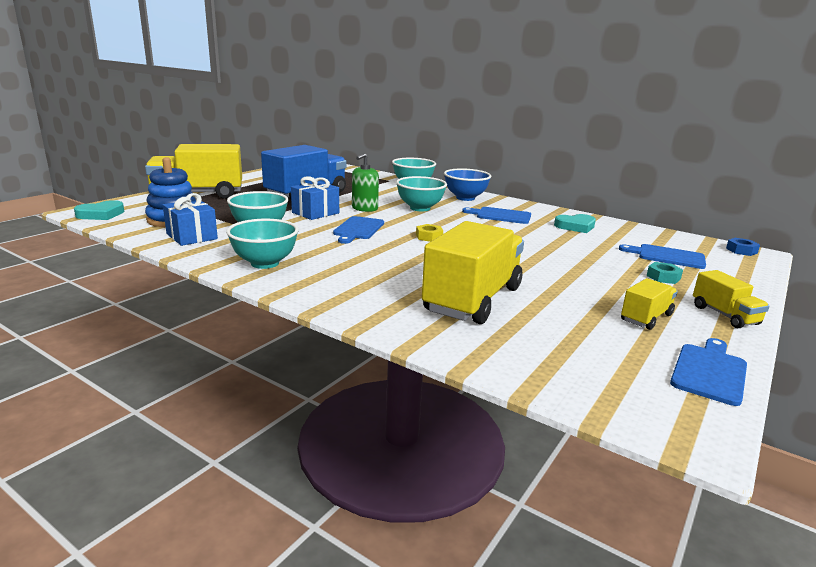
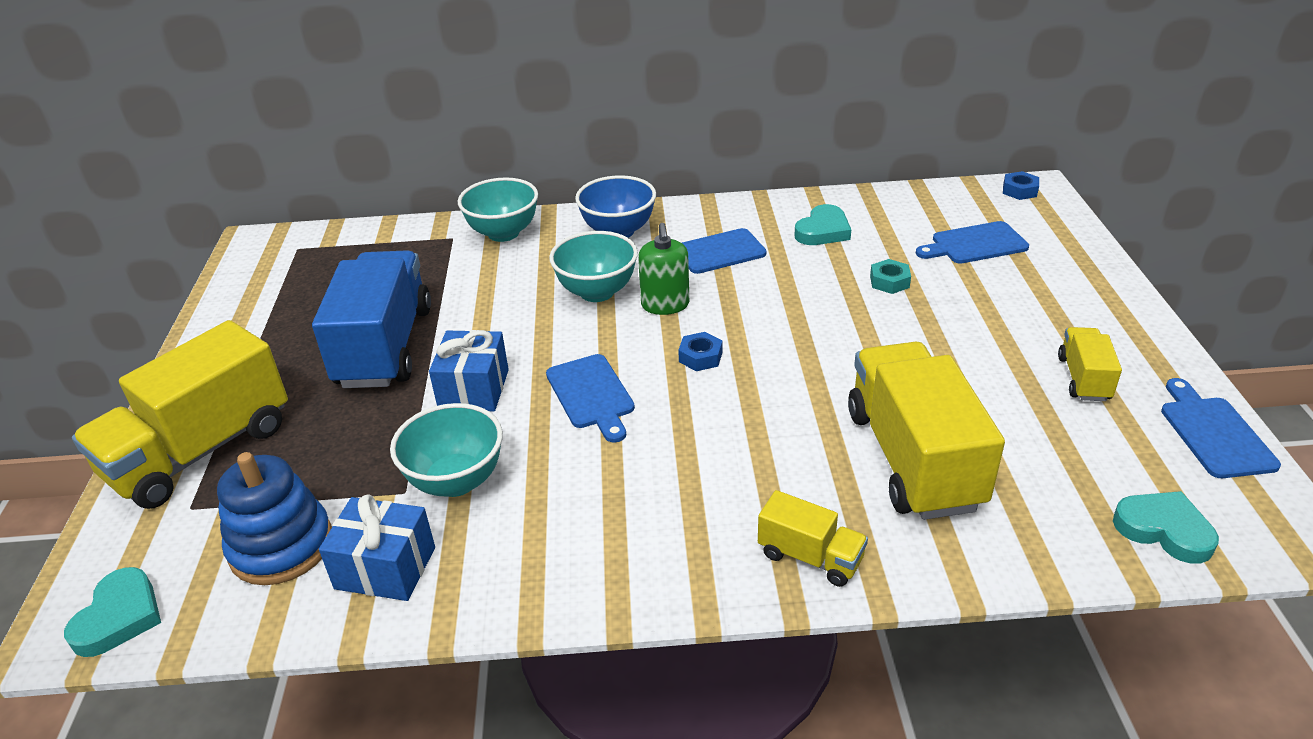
camera: 35 degrees left, 15 degrees up
(265, 263) = (591, 556): turquoise bowl -> none
(364, 208) = (525, 336): green soap dispenser -> green soap dispenser (665, 305)
(429, 237) = (700, 357): yellow nut -> blue nut
(585, 385) = (1164, 530): none -> turquoise heart
(663, 277) = (1016, 290): turquoise nut -> turquoise nut (889, 282)
(724, 315) = (1130, 328): yellow truck -> yellow truck (810, 557)

